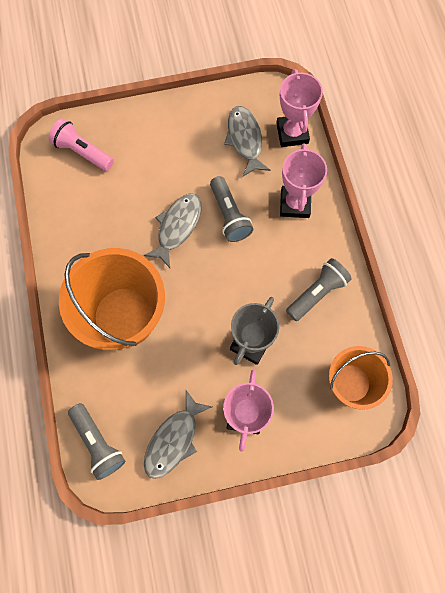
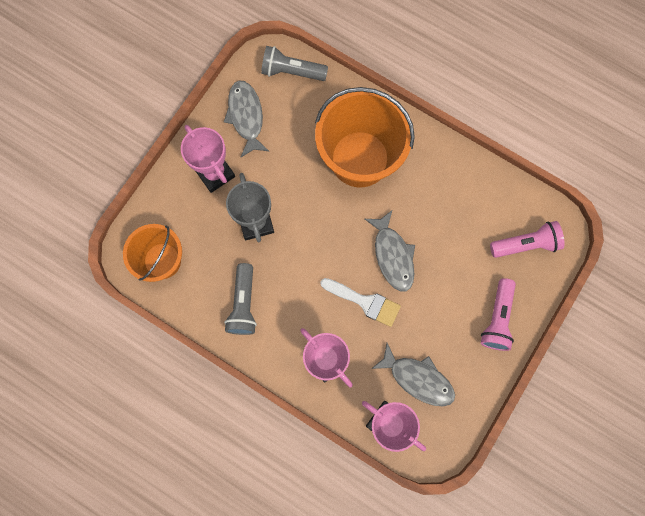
camera: 135 degrees right, 5 degrees up
(155, 127) = (497, 318): none -> pink flashlight
(229, 215) = (365, 302): grey flashlight -> white brush

